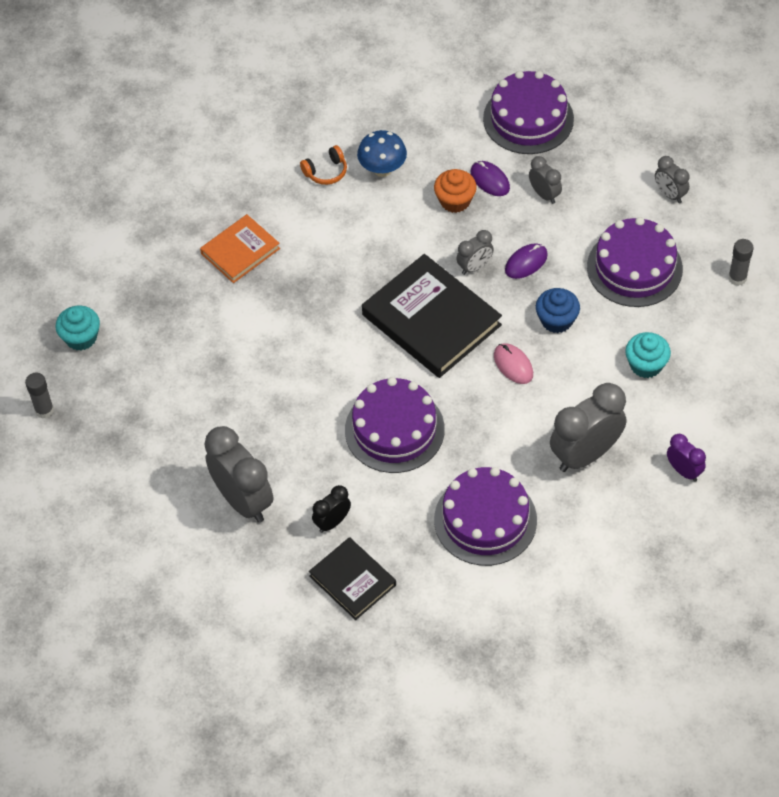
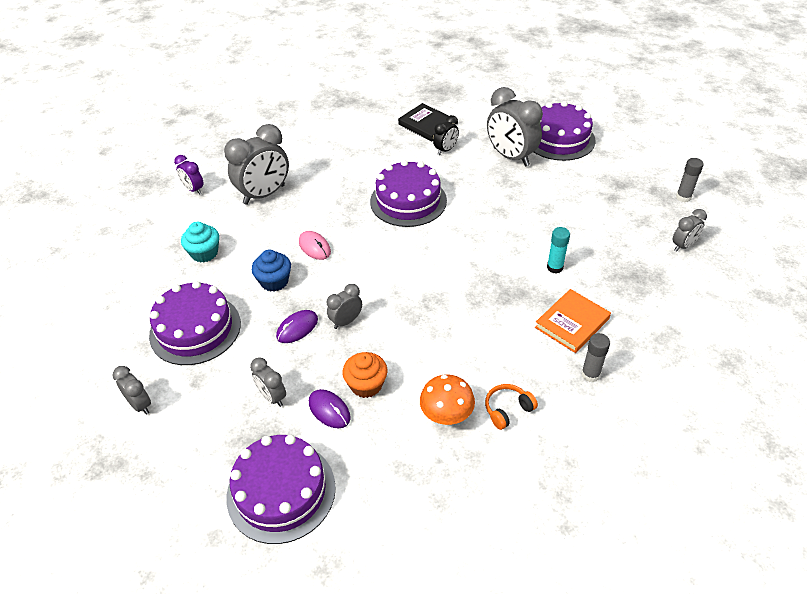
camera: 175 degrees right, 10 degrees down
(81, 337) = (683, 246): turquoise cupcake -> grey clock
(237, 318) = (554, 267): none -> turquoise glue stick
(382, 169) = (446, 416): blue mushroom -> orange mushroom
(431, 320) = (384, 275): black book -> none
(485, 520) = (339, 157): purple cake -> purple cake (559, 139)
(737, 278) = (102, 325): grey glue stick -> grey glue stick (590, 374)

